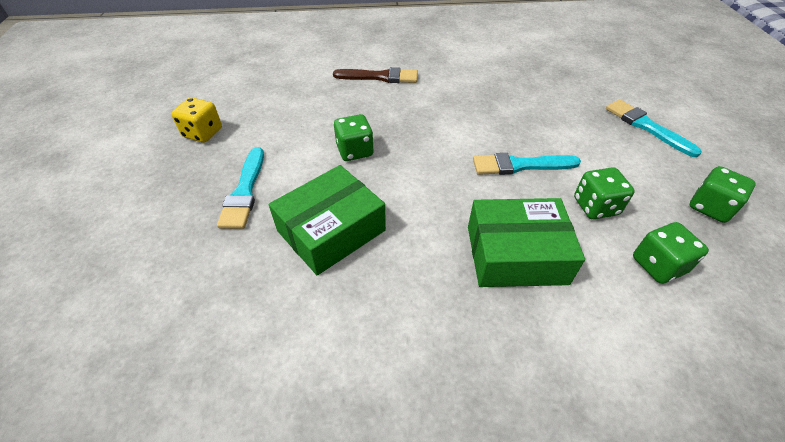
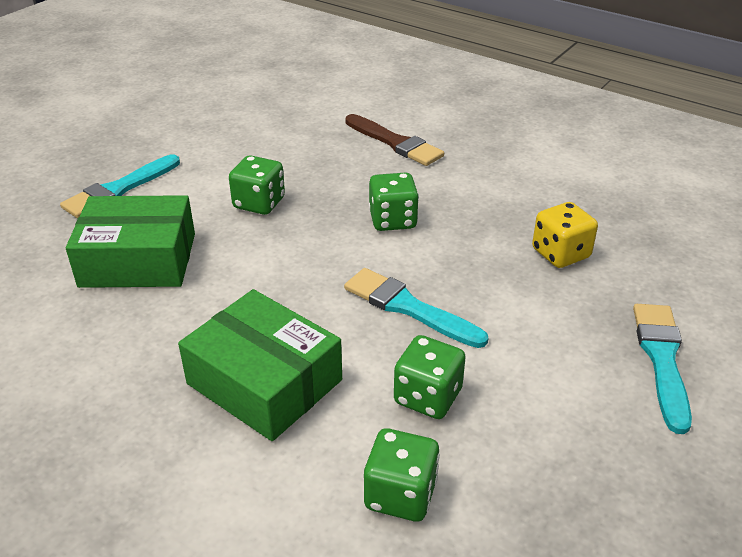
camera: 40 degrees right, 10 degrees down
(203, 133) = (155, 123): yellow dice -> yellow dice (560, 253)
(710, 207) = (583, 492): green dice -> green dice (393, 220)

